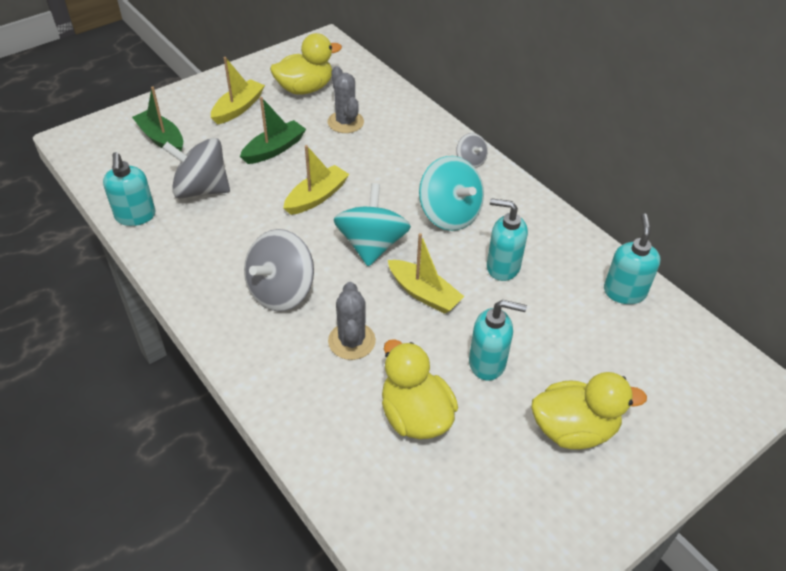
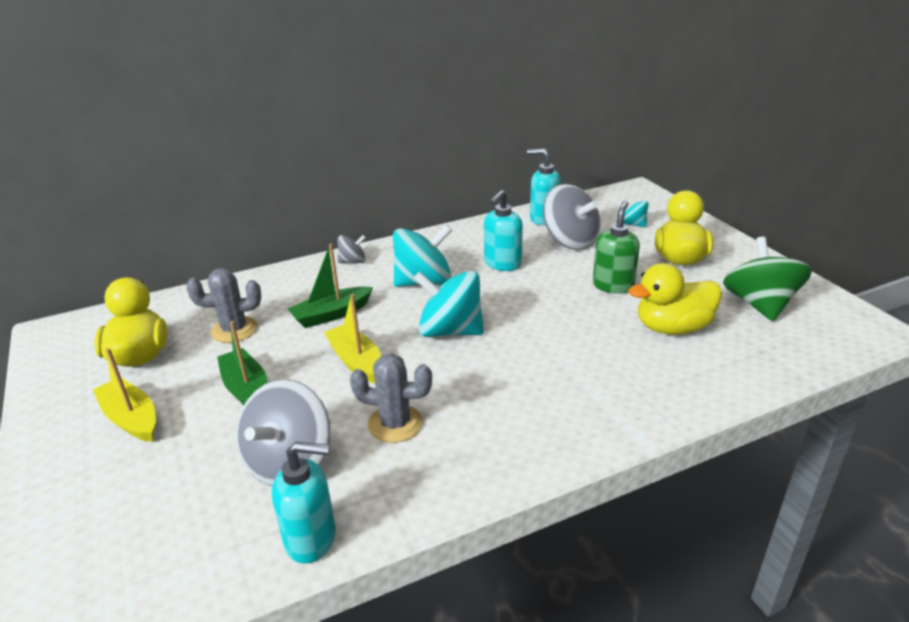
camera: 75 degrees left, 15 degrees down
(161, 139) = (140, 507): green boat -> green boat (331, 314)
(281, 291) = (502, 399): grey spinning top -> grey spinning top (570, 241)
(351, 341) = (581, 355): grey cactus -> grey cactus (395, 424)
(424, 293) = (526, 307): yellow boat -> none
(487, 363) = (613, 285): turquoise soap dispenser -> green soap dispenser
(487, 508) = (759, 304): none -> green spinning top
(648, 381) = (632, 224): none -> turquoise spinning top

